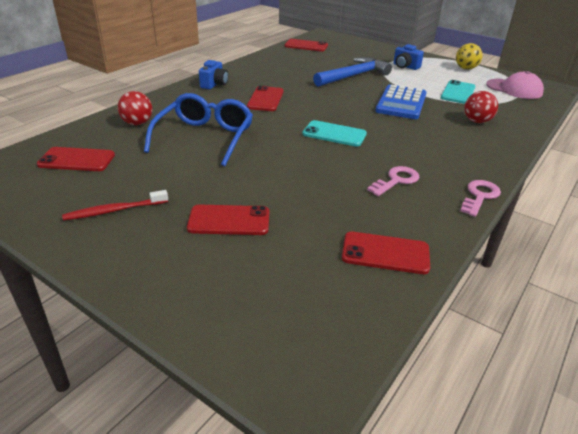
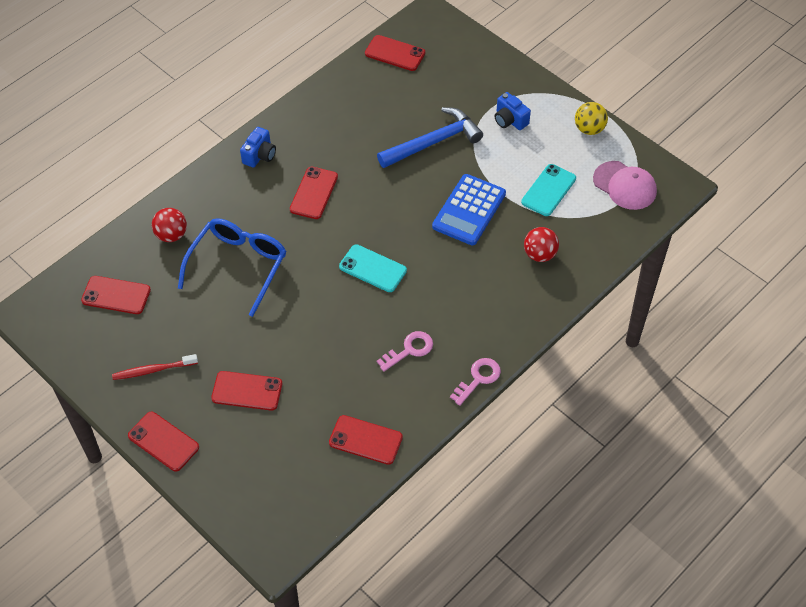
camera: 10 degrees right, 20 degrees up
(125, 273) = (163, 441): none -> red phone

